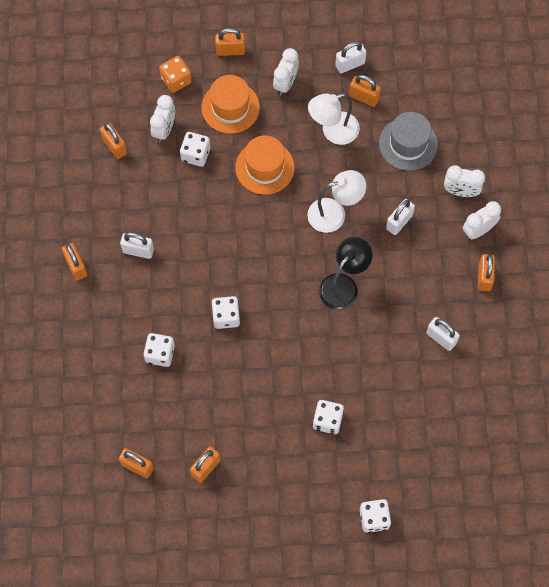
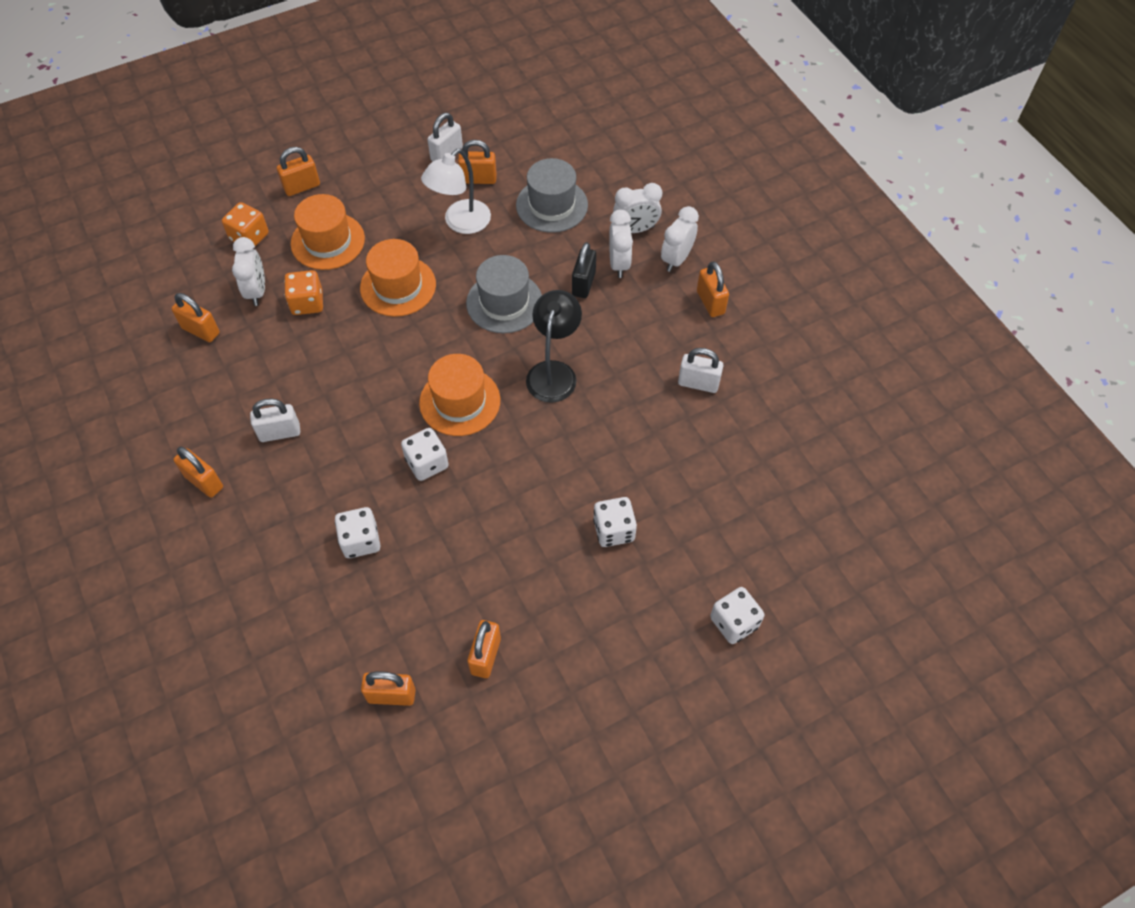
camera: 25 degrees left, 10 degrees down
(195, 154) = (307, 303): white dice -> orange dice
(268, 279) = (460, 401): none -> orange hat
(285, 83) = (382, 196): white clock -> white clock (619, 264)
(334, 213) = (504, 302): white lamp -> grey hat
(399, 222) = (583, 284): white padlock -> black padlock

